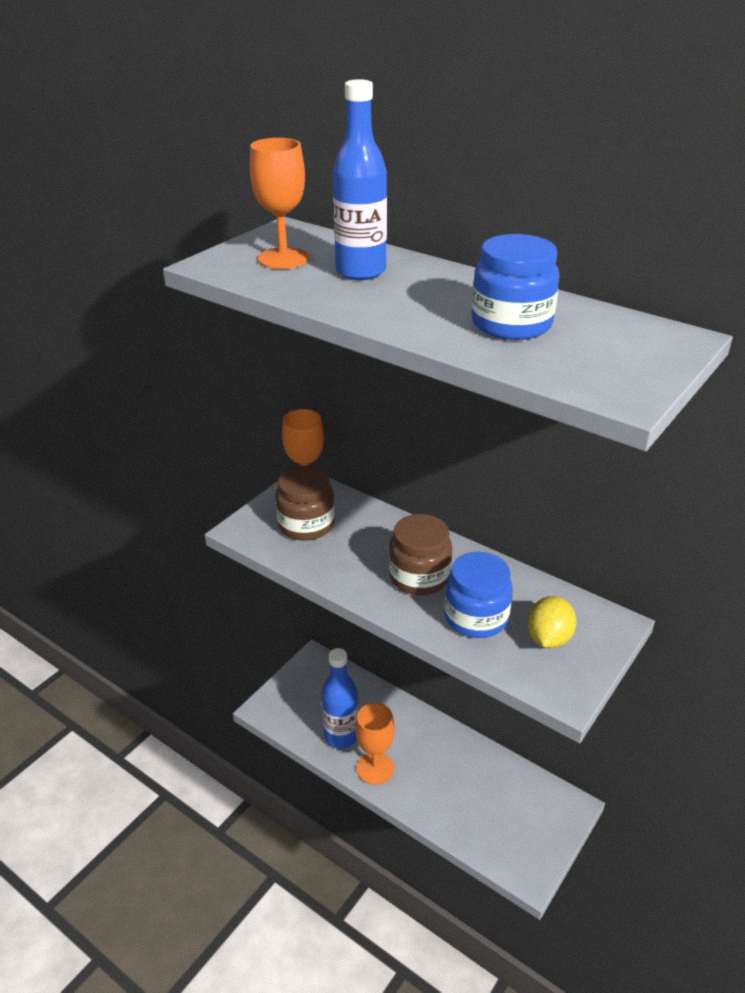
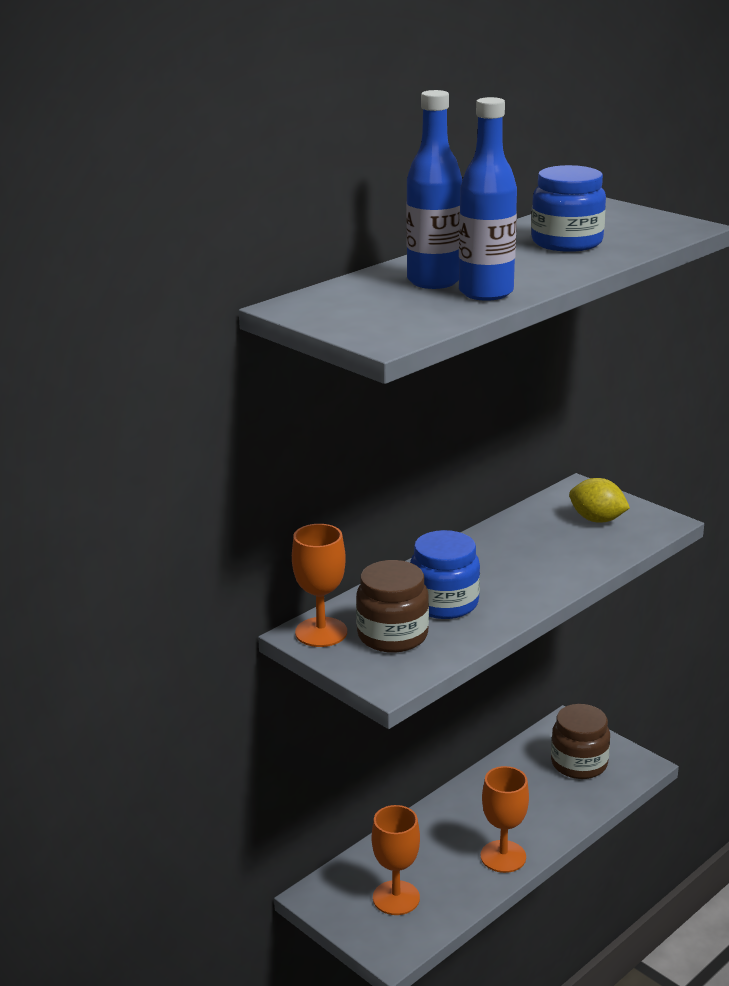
camera: 80 degrees left, 10 degrees down
(283, 258) = (384, 309): orange goblet -> orange goblet (396, 898)
(341, 736) = (451, 881): blue bottle -> blue bottle (486, 293)
(419, 577) = (501, 573): brown jar -> brown jar (579, 763)
(476, 617) = (566, 550): blue jar -> blue jar (444, 603)

